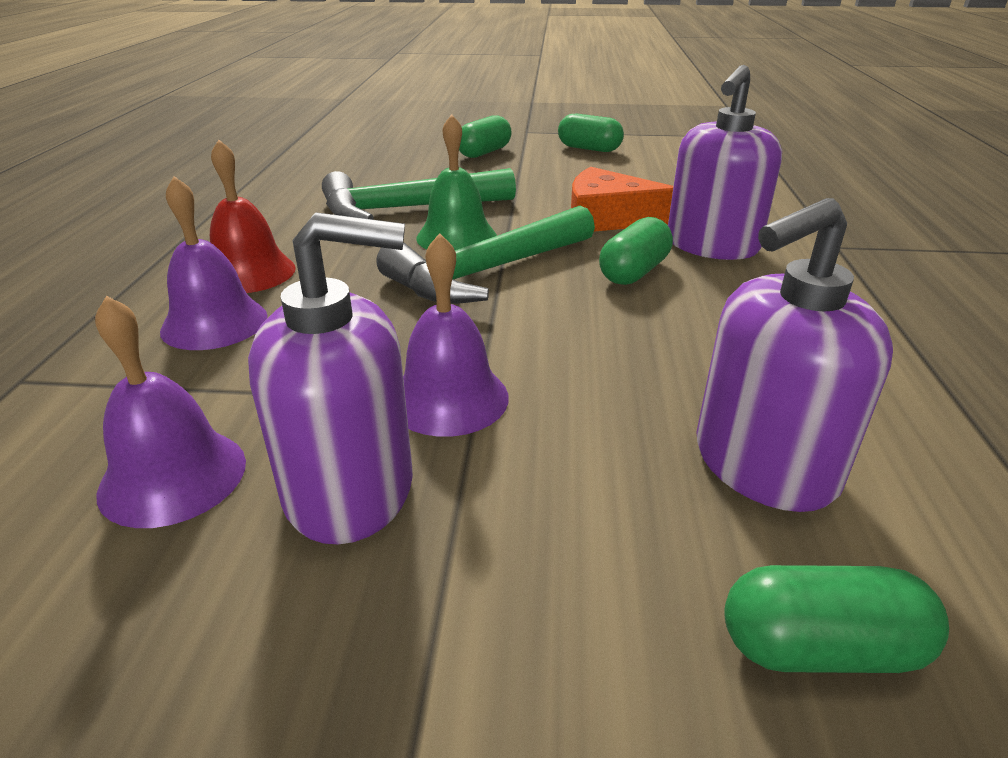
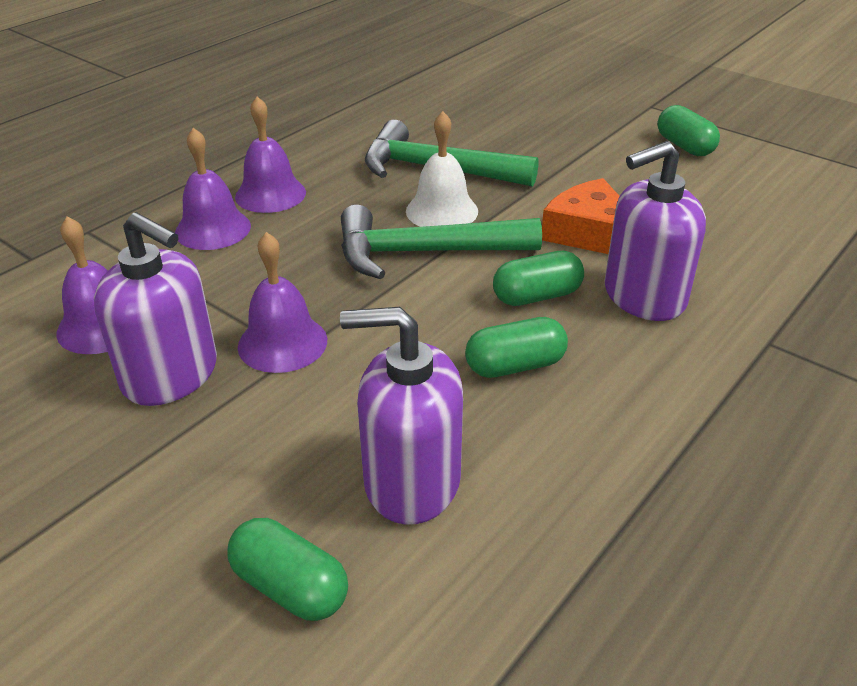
camera: 35 degrees right, 5 degrees up
(249, 272) = (270, 194): red bell -> purple bell
(456, 237) = (442, 211): green bell -> white bell
(484, 152) = (576, 123): green capsule -> green capsule (515, 366)

